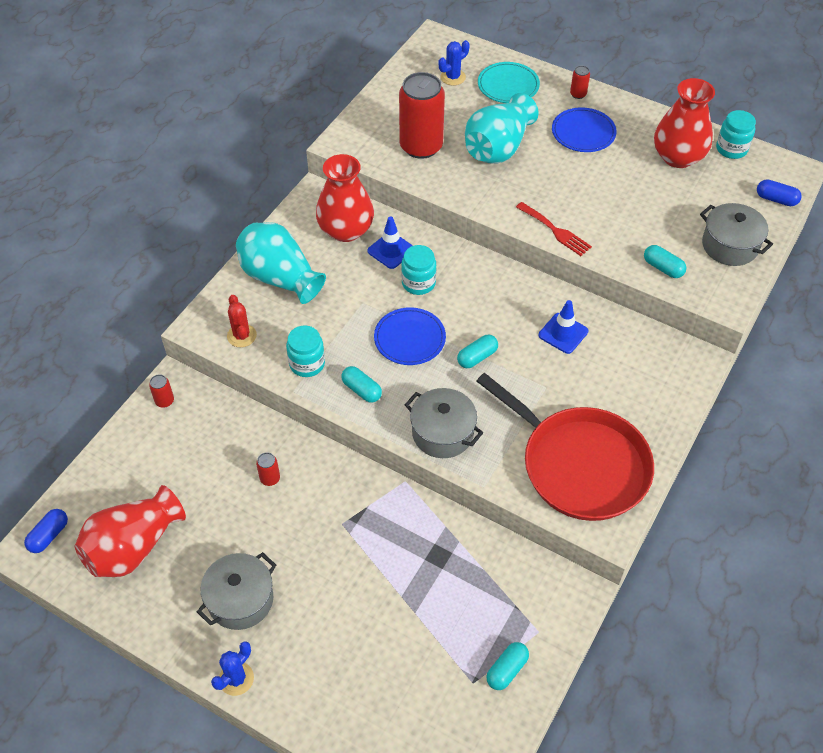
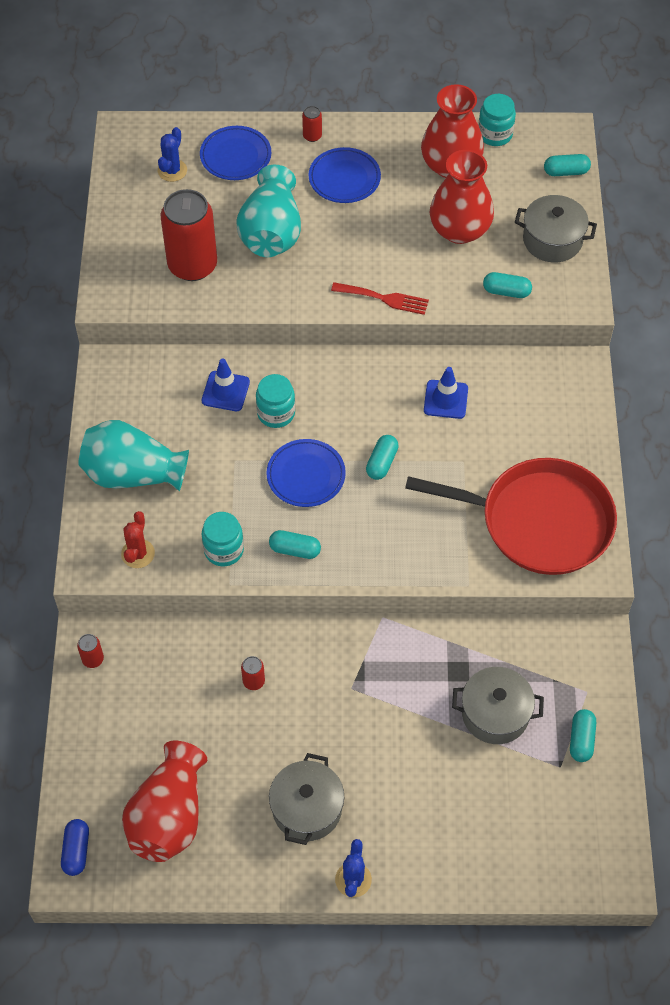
camera: 30 degrees left, 5 degrees up
(241, 336) = (138, 553): red cactus -> red cactus turned 60 degrees clockwise
(346, 230) = (164, 390): red vase -> red vase (459, 230)
(442, 433) = (398, 553): grey pot -> grey pot (495, 714)
(508, 85) = (235, 156): turquoise plate -> blue plate
(776, 199) = (566, 172): blue capsule -> turquoise capsule

